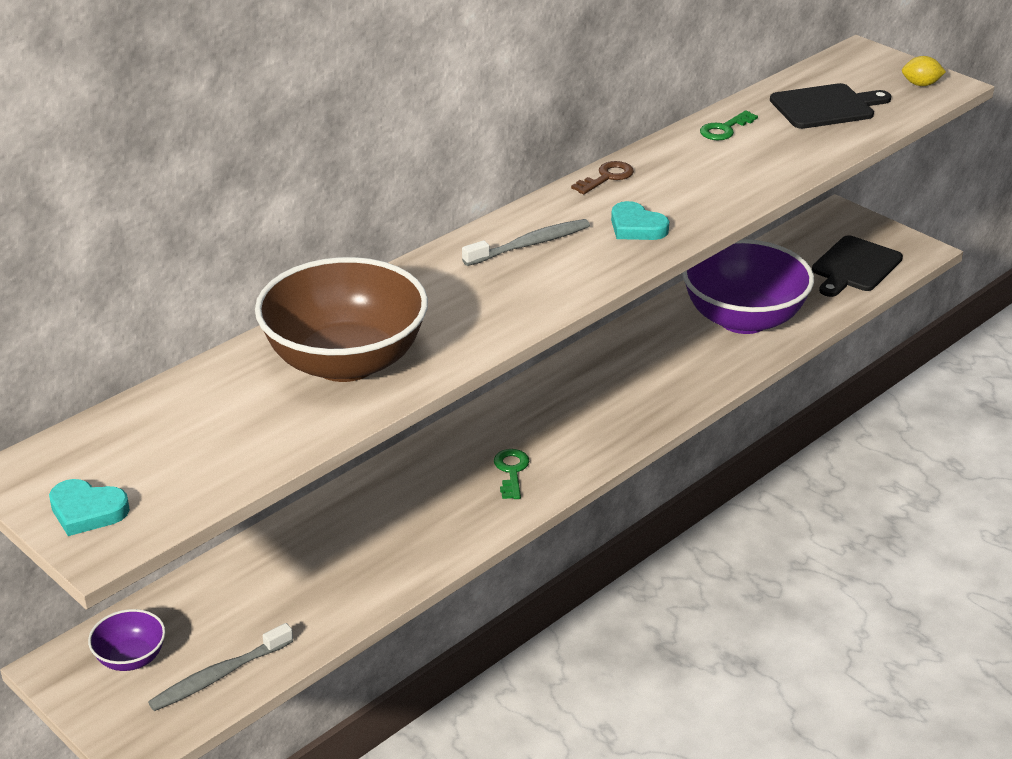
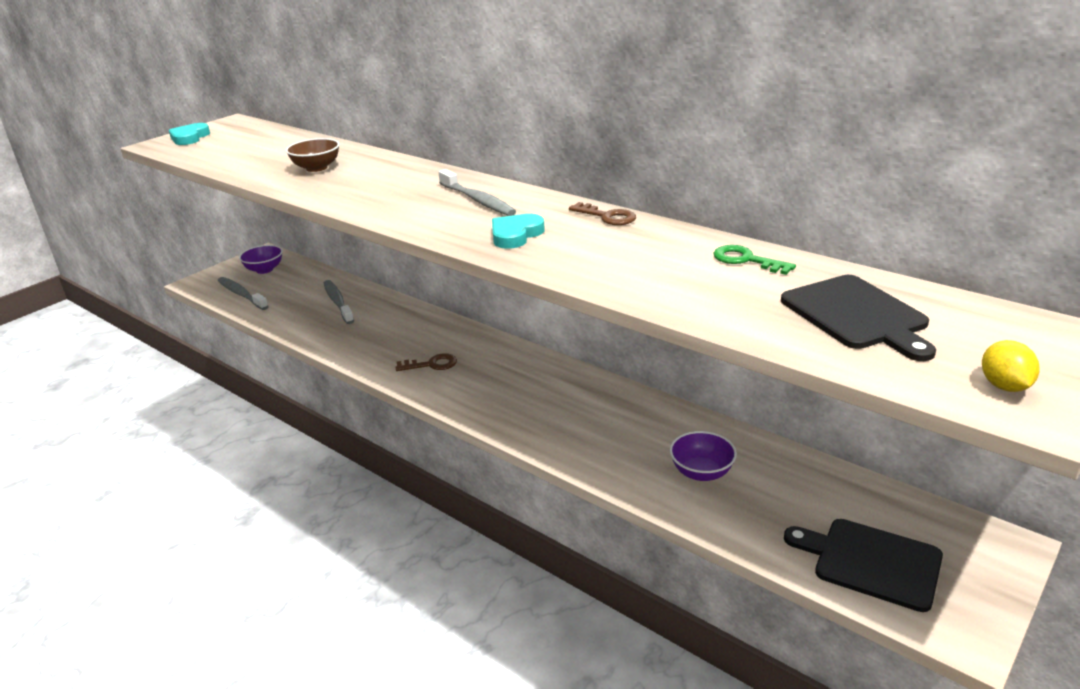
camera: 85 degrees right, 5 degrees down
(302, 561) = (338, 302): none -> grey toothbrush
(345, 362) = (316, 168): brown bowl -> brown bowl, size x0.45
(511, 471) = (431, 364): green key -> brown key
(743, 319) = (701, 472): purple bowl -> purple bowl, size x0.45

